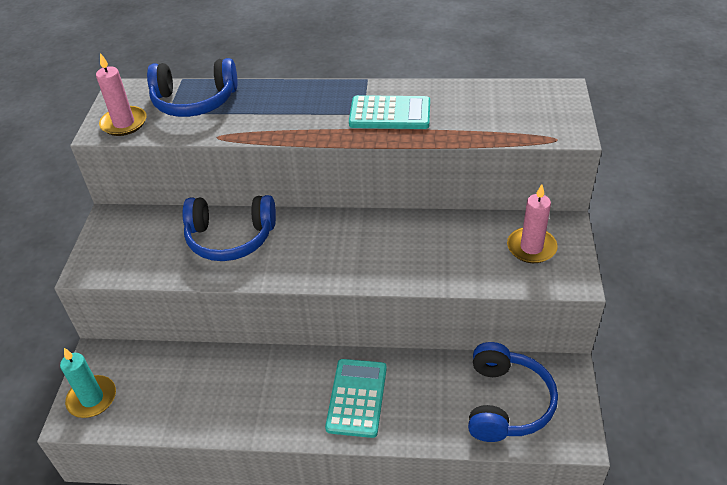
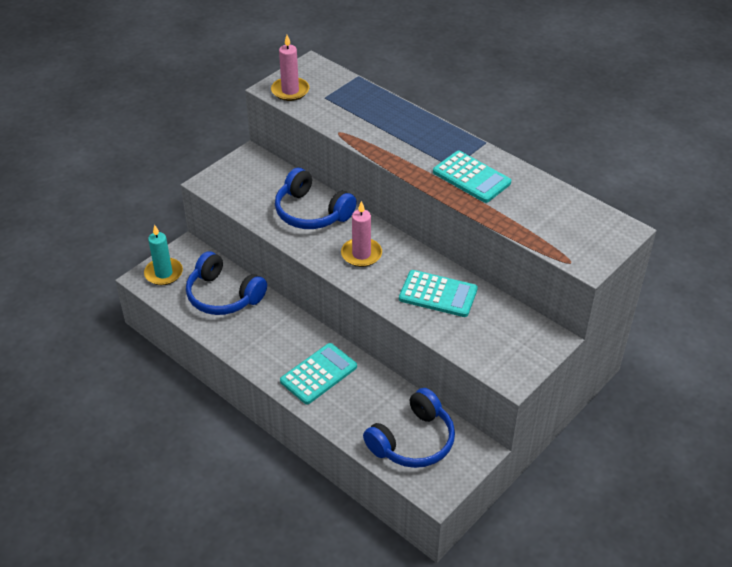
camera: 35 degrees right, 0 degrees up
(195, 101) = (350, 97): blue headphones -> blue headphones (223, 295)
(430, 245) = (438, 294): none -> turquoise calculator
(531, 247) = (508, 338): pink candle -> pink candle (361, 254)

